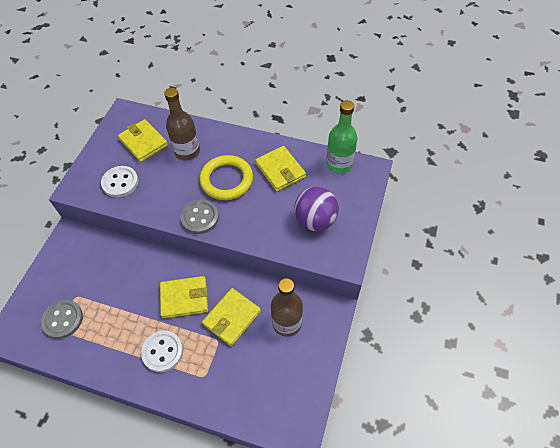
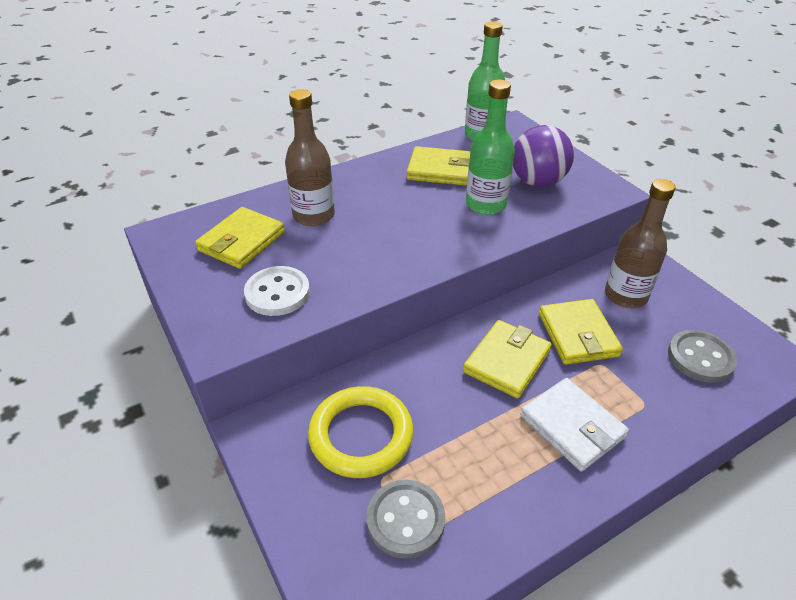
camera: 50 degrees left, 15 degrees down
(143, 142) = (242, 241): yellow wallet -> yellow wallet turned 60 degrees counterclockwise
(162, 351) = (572, 426): white button -> white wallet
(200, 217) = (431, 254): grey button -> grey button (700, 358)
(226, 180) = (401, 209): yellow ring -> yellow ring (361, 435)
(267, 211) = (486, 204): none -> green bottle

